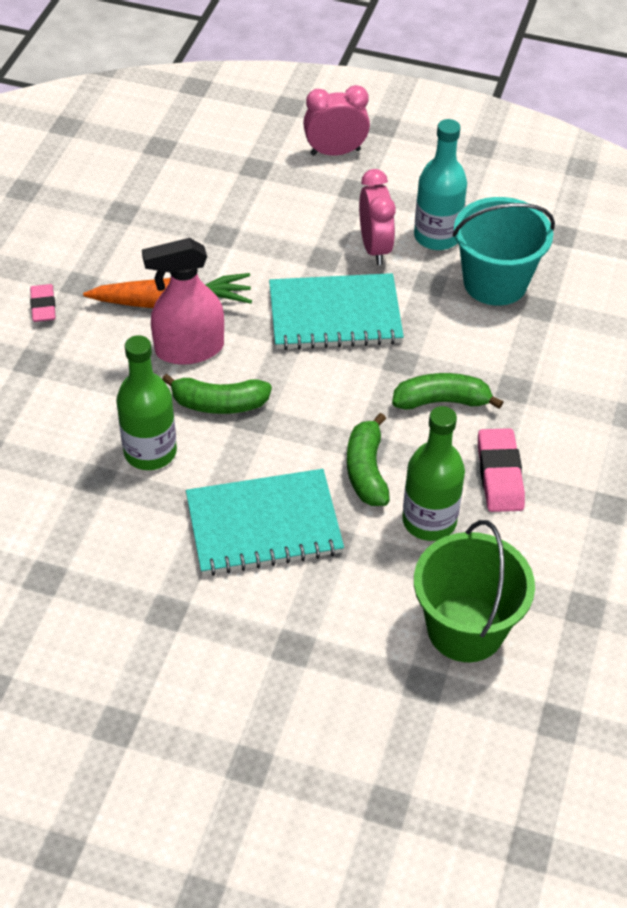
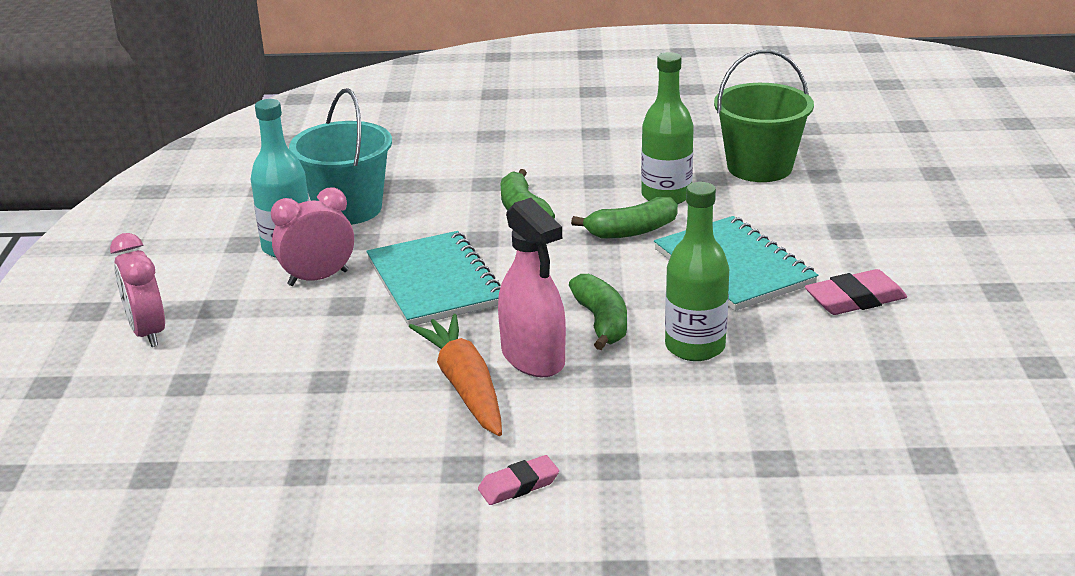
camera: 105 degrees left, 20 degrees down
(500, 474) = (593, 175): pink eraser -> pink eraser (855, 299)

